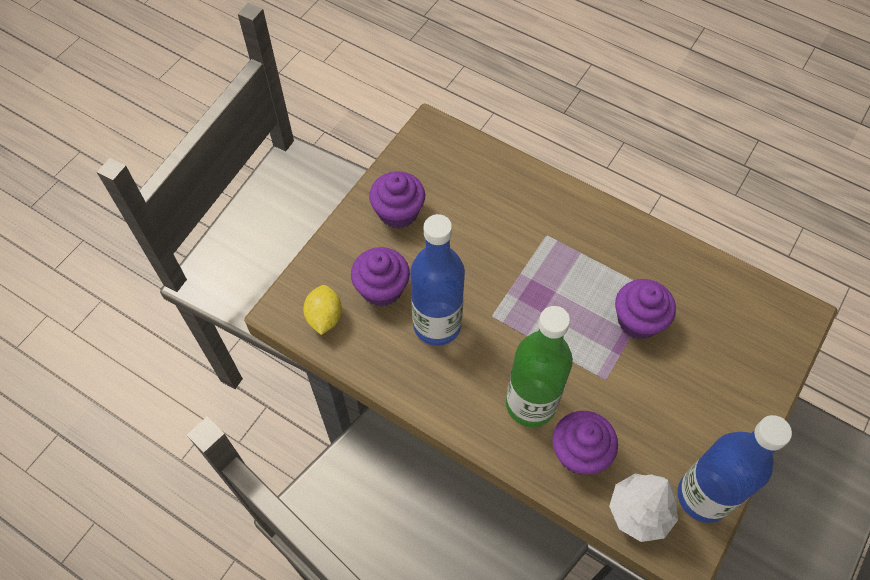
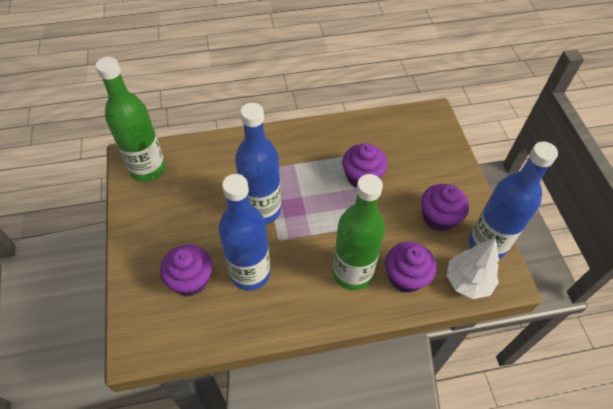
camera: 45 degrees left, 5 degrees down
(324, 317) = (167, 331): yellow lemon -> none
(398, 212) = (155, 223): purple cupcake -> purple cupcake (439, 217)
(437, 154) = (148, 169): none -> green bottle
(504, 275) = (262, 210): none -> blue bottle

